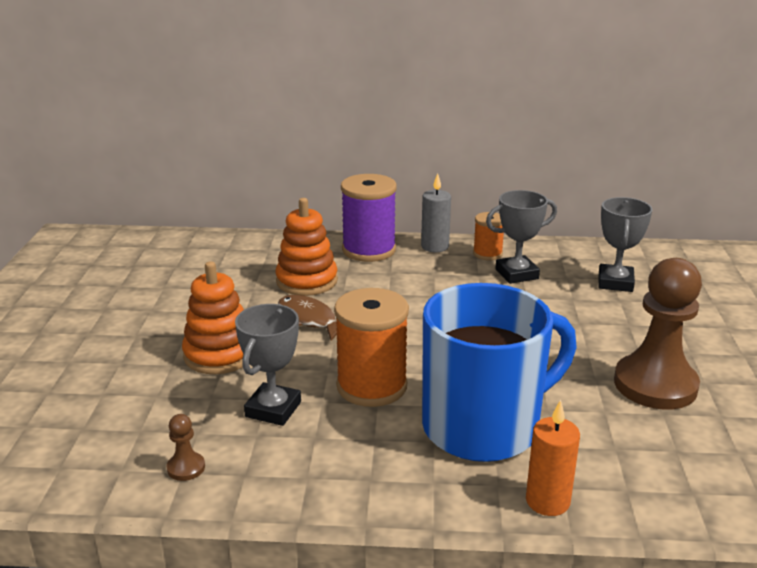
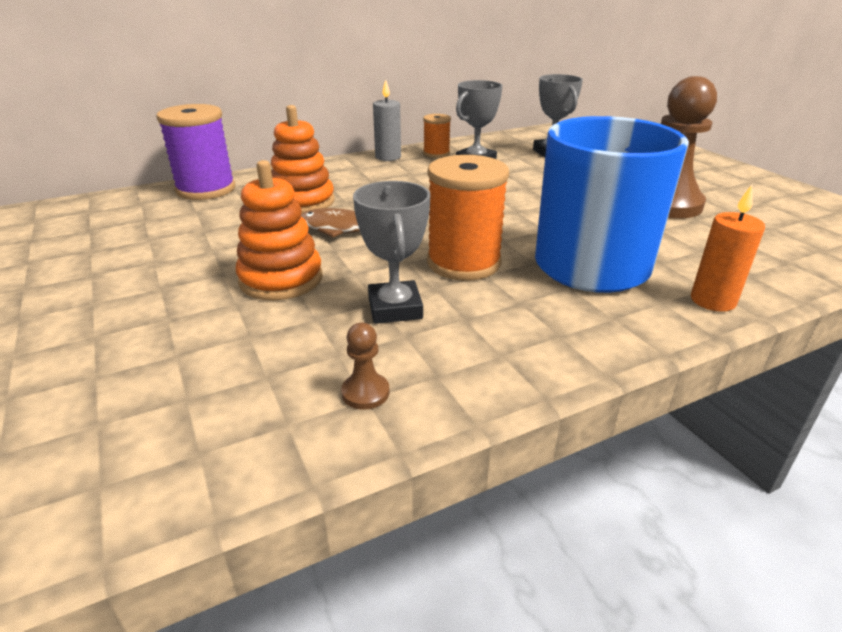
camera: 30 degrees left, 5 degrees up
(369, 250) = (333, 170): purple spool -> purple spool (206, 189)

